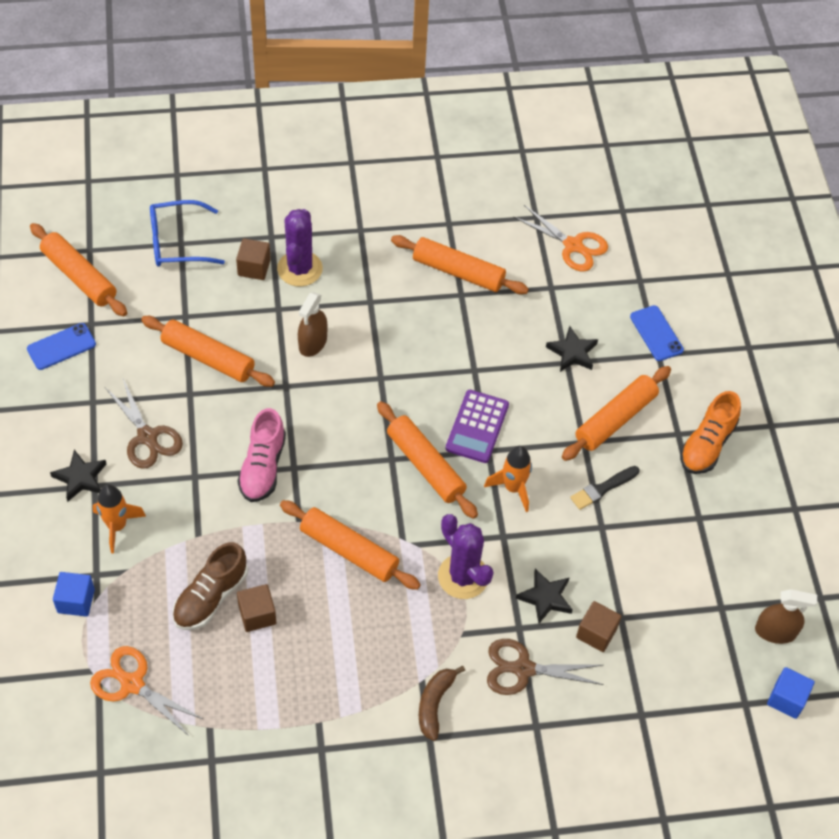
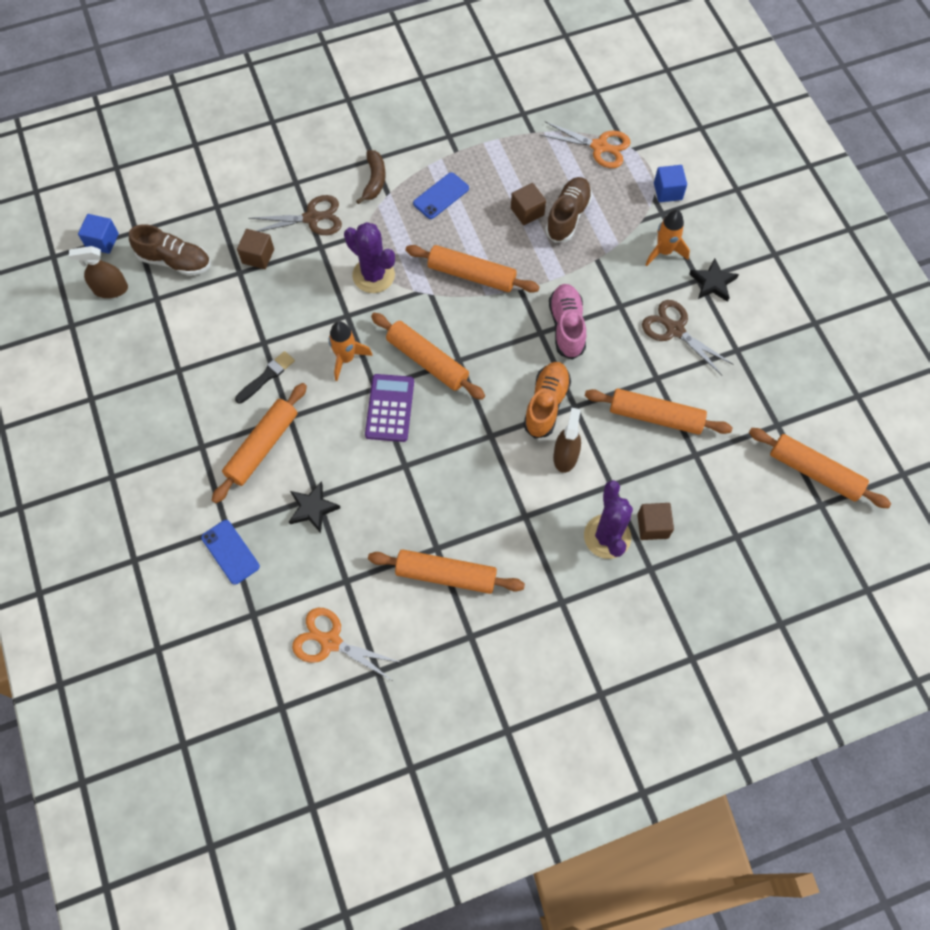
camera: 170 degrees right, 10 degrees up
(61, 346) = (791, 395): blue phone -> blue phone (441, 196)
(178, 242) = (740, 536): blue glasses -> none
(545, 597) = (303, 274): black star -> none
(697, 650) = (175, 261): none -> brown shoe
(707, 445) = (173, 441): orange shoe -> orange shoe (546, 404)

